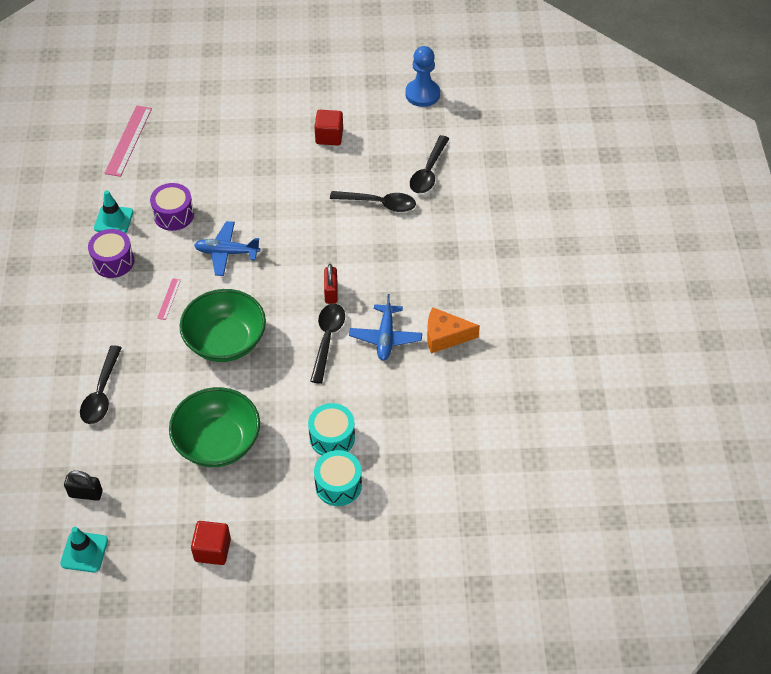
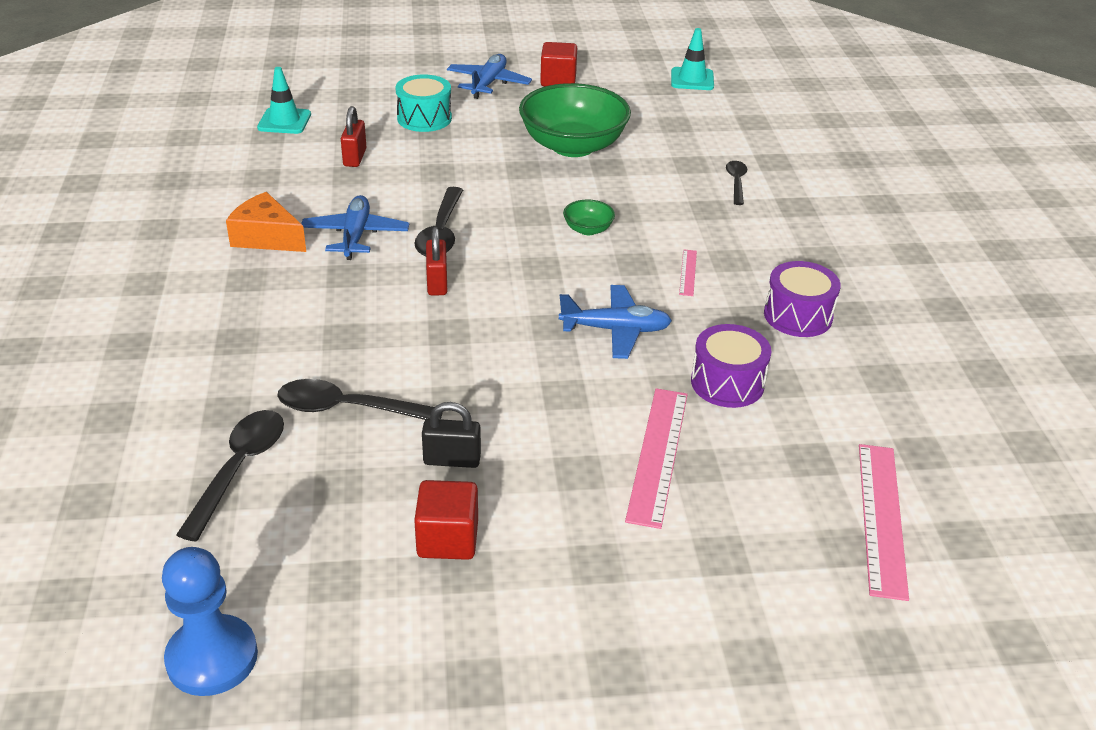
camera: 175 degrees right, 15 degrees down
(86, 494) = (711, 112): black padlock -> black padlock (452, 460)
(101, 393) = (736, 182): black spoon -> black spoon, size x0.60
(114, 220) = (830, 373): turquoise traffic cone -> turquoise traffic cone (284, 121)
(223, 174) = (658, 455): none -> pink ruler
(225, 341) = (588, 229): green bowl -> green bowl, size x0.42
(278, 545) = (488, 83): none -> blue plane
(332, 437) = (432, 150): turquoise drum -> none
(393, 428) = (355, 157): none -> red padlock
(445, 336) = (266, 237): orange cheese -> orange cheese turned 150 degrees counterclockwise

